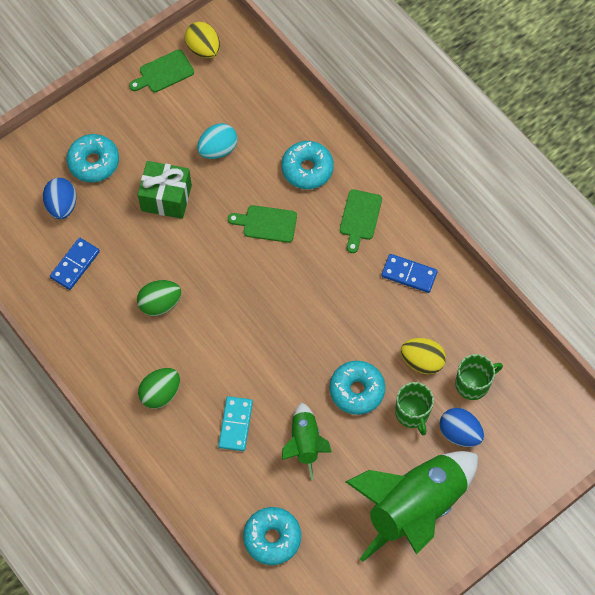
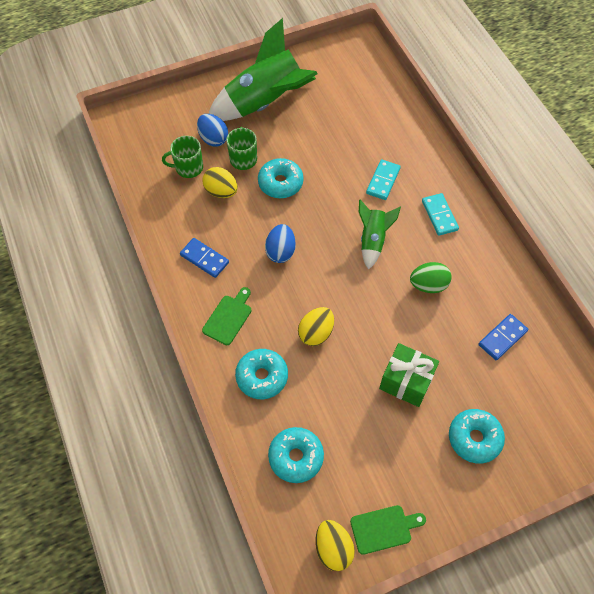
camera: 165 degrees left, 5 degrees down
(62, 205) = (511, 399): blue egg -> blue egg (280, 251)
(160, 393) = (439, 215): green egg -> turquoise domino
(218, 149) = (344, 420): turquoise egg -> none
(266, 224) = (316, 333): green cutting board -> yellow egg
(272, 538) = (373, 106): turquoise donut -> turquoise donut (296, 457)
(305, 443) = (332, 157): green rocket -> green rocket (373, 240)

